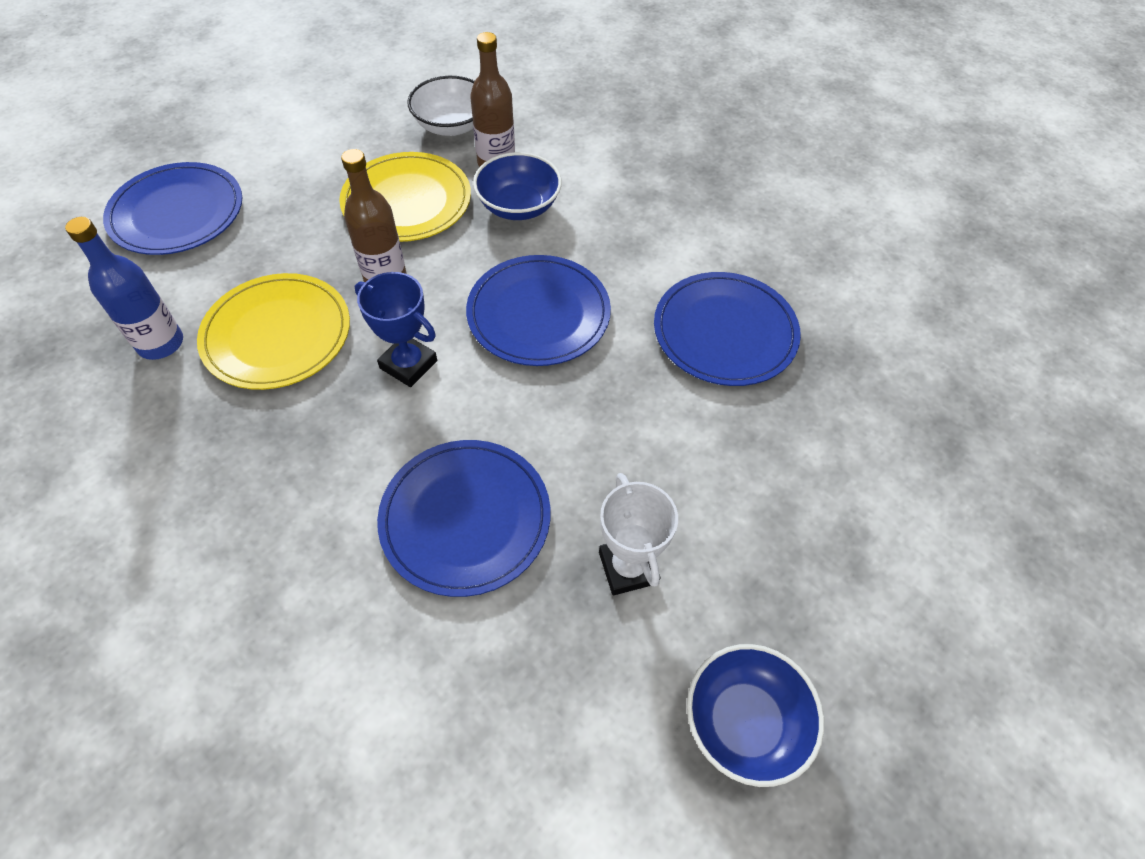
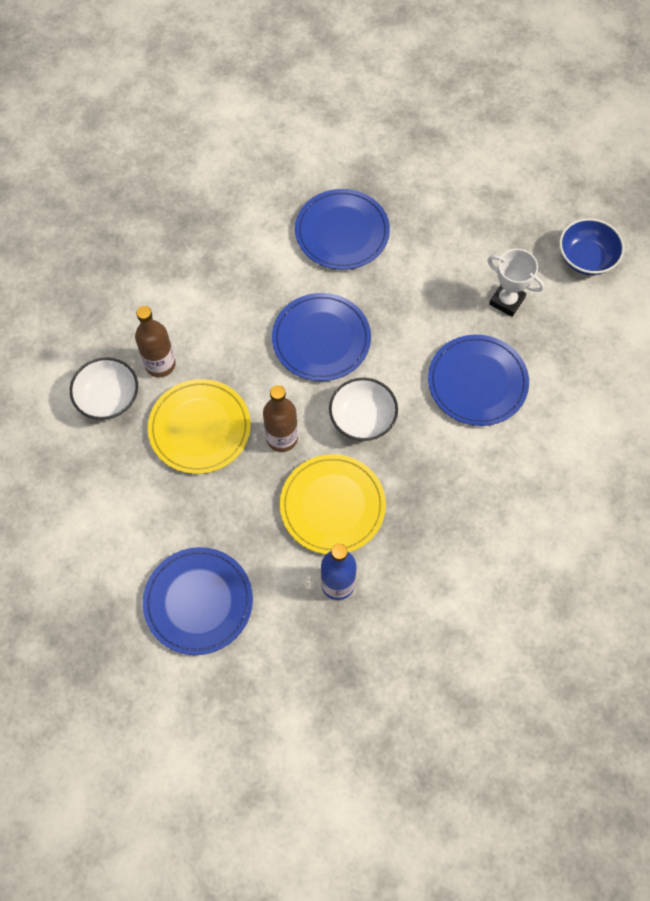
camera: 85 degrees left, 10 degrees up
(408, 364) = (362, 418): blue trophy -> white bowl
(518, 206) = (212, 349): blue bowl -> none
(628, 567) = (507, 301): white trophy -> white trophy turned 45 degrees clockwise

